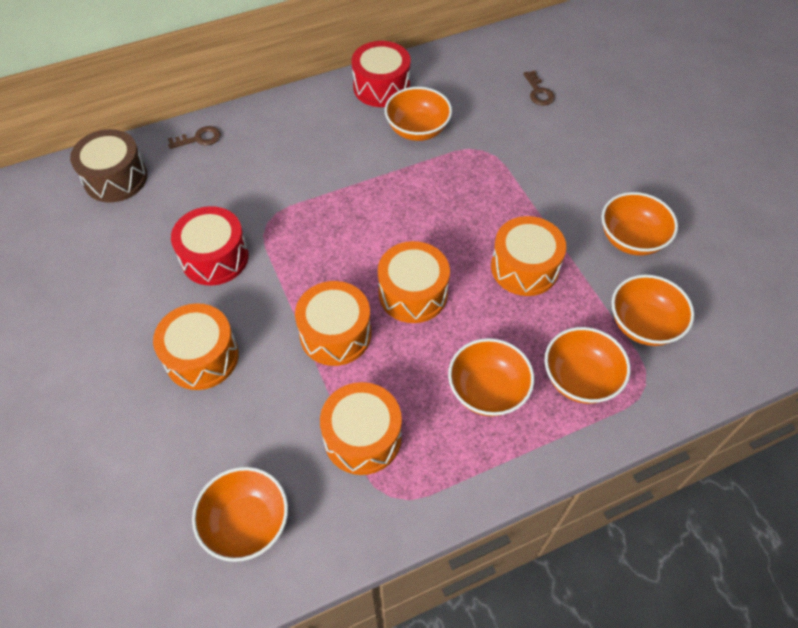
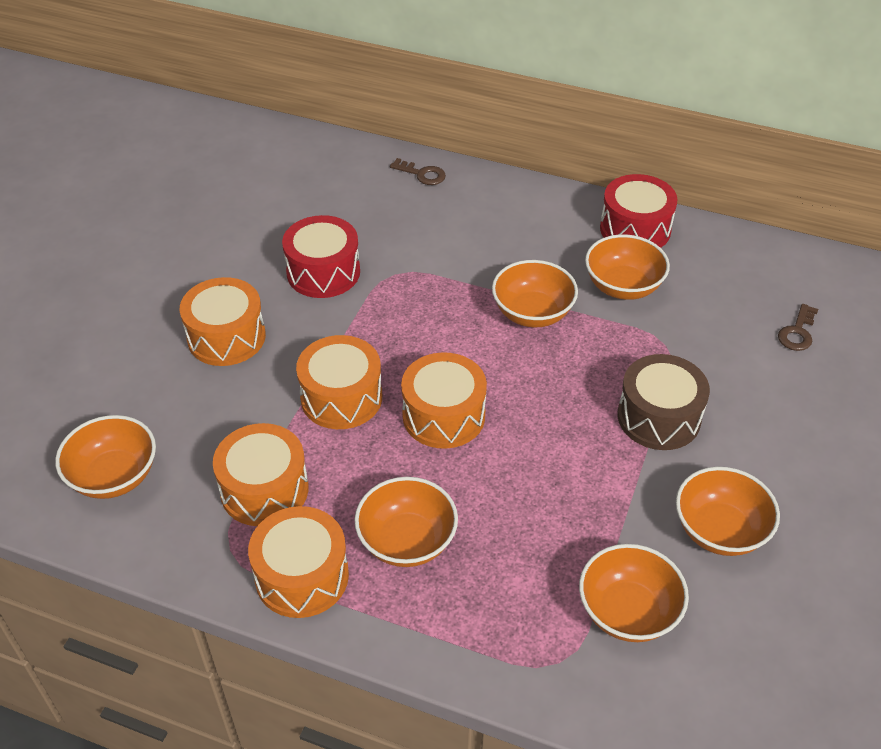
camera: 45 degrees right, 10 degrees down
(115, 178) = (324, 164): brown drum -> brown drum (658, 417)
(524, 267) = (573, 472): orange drum -> orange drum (302, 576)
(580, 378) = (502, 603): orange bowl -> orange bowl (532, 313)

